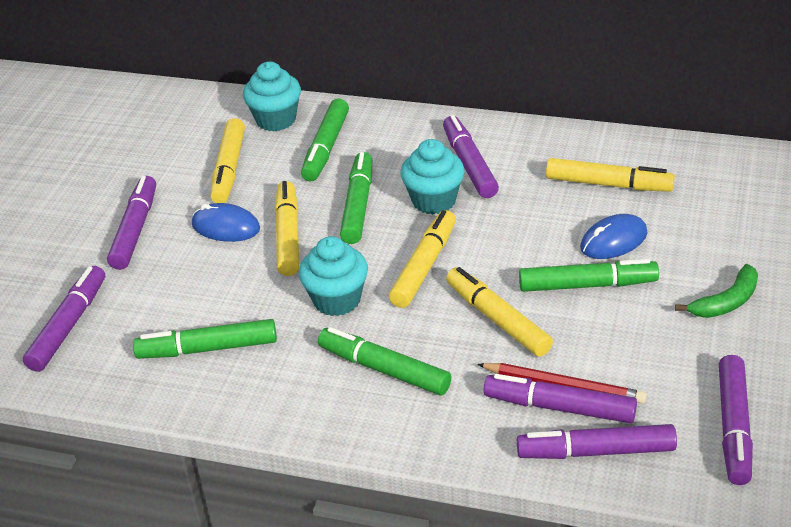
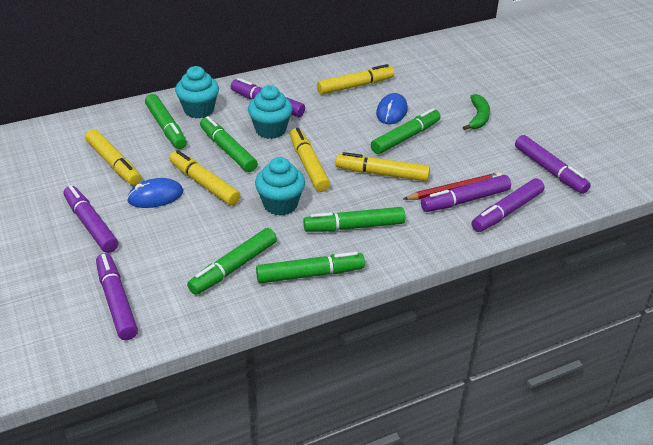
camera: 45 degrees left, 0 degrees up
(271, 400) = (310, 274): none -> green marker
(276, 120) = (110, 124): turquoise cupcake -> turquoise cupcake (199, 110)

